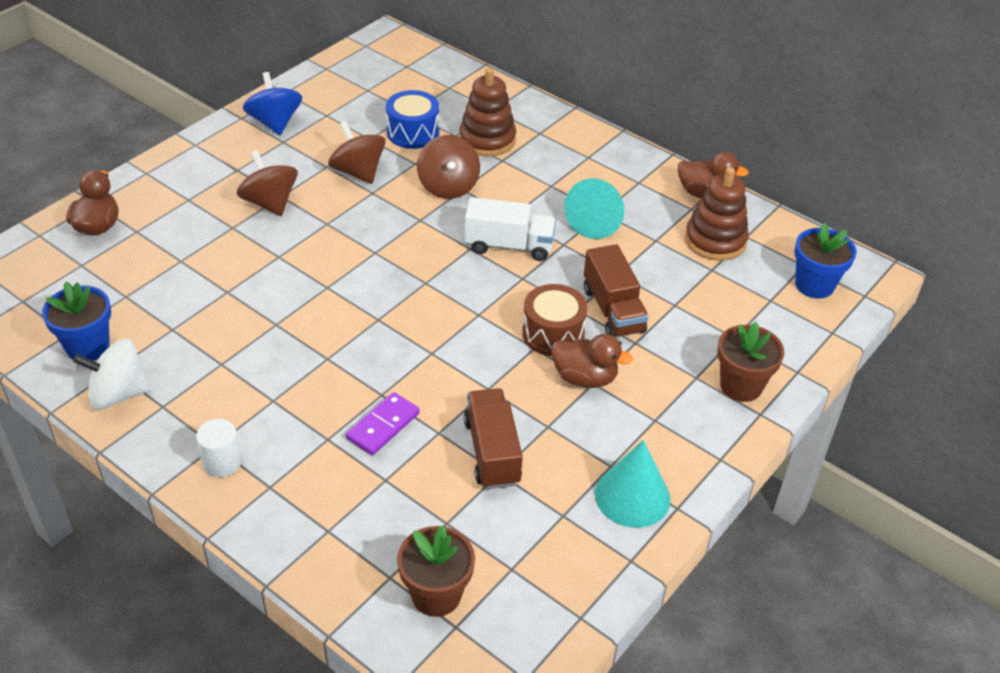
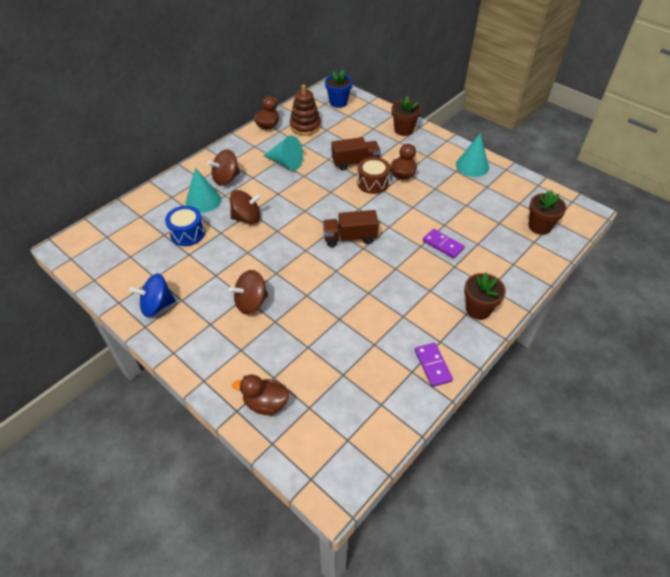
camera: 85 degrees left, 5 degrees up
(88, 347) = (392, 389): blue flower pot -> none
(118, 394) = (433, 365): white spinning top -> purple domino
(222, 462) = (478, 309): white cylinder -> brown flower pot
(358, 172) = (225, 259): brown spinning top -> brown spinning top (226, 179)
(487, 140) = (203, 200): brown stacking toy -> turquoise cone
(492, 452) = (454, 207): brown truck -> brown truck (350, 238)
(509, 246) = (304, 195): white truck -> none

